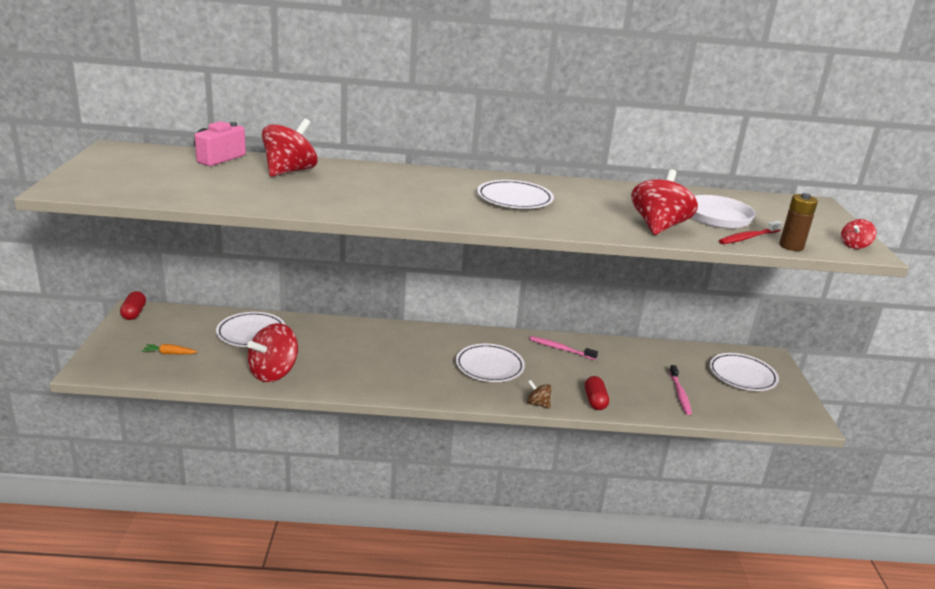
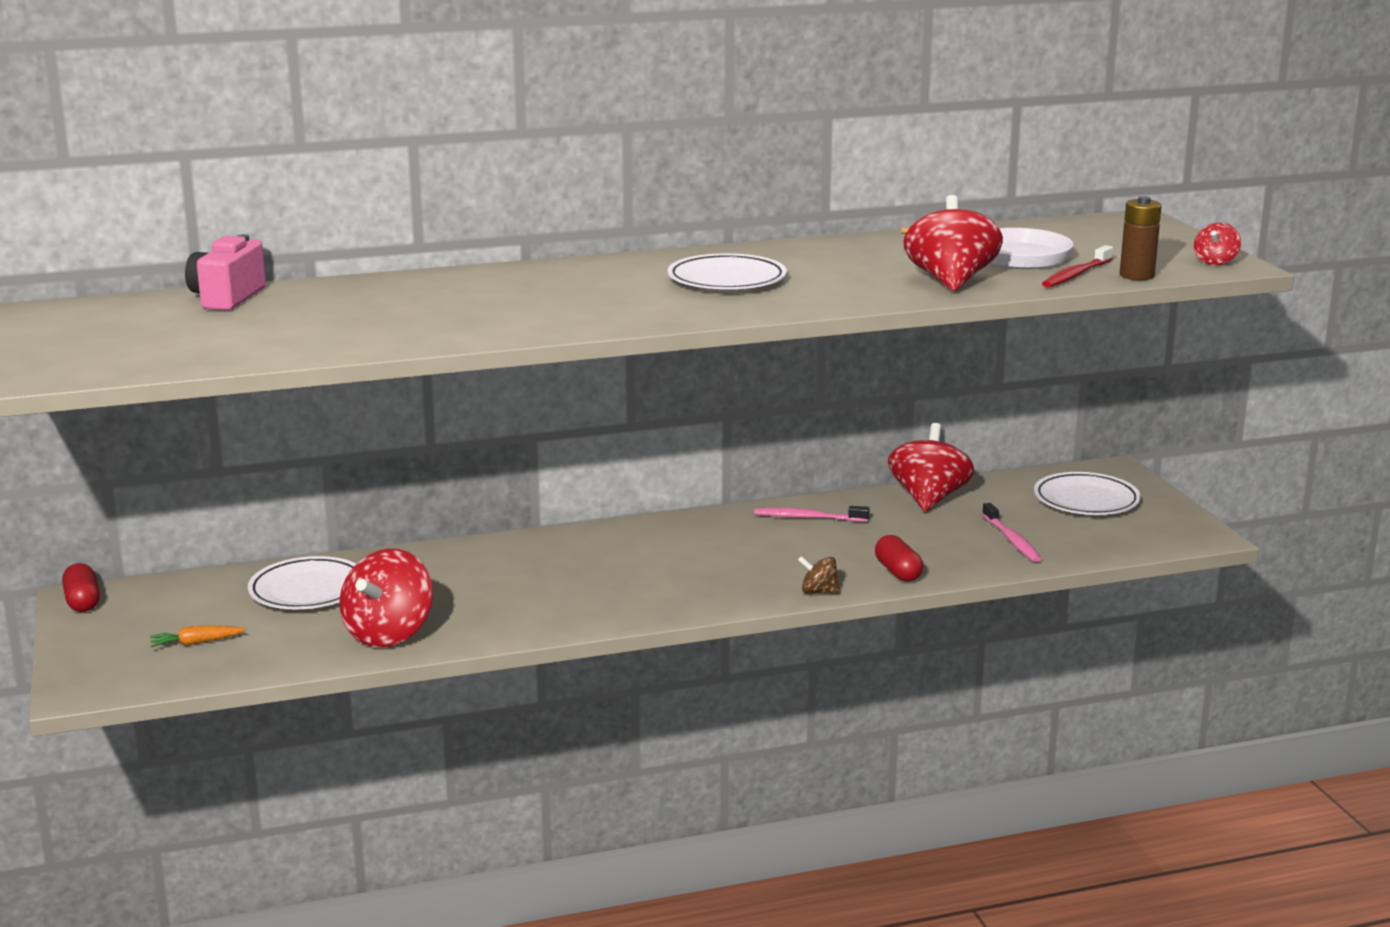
camera: 15 degrees left, 5 degrees down
(289, 171) = (360, 297): red spinning top -> red spinning top (928, 499)
(489, 366) = (717, 560): white plate -> none

